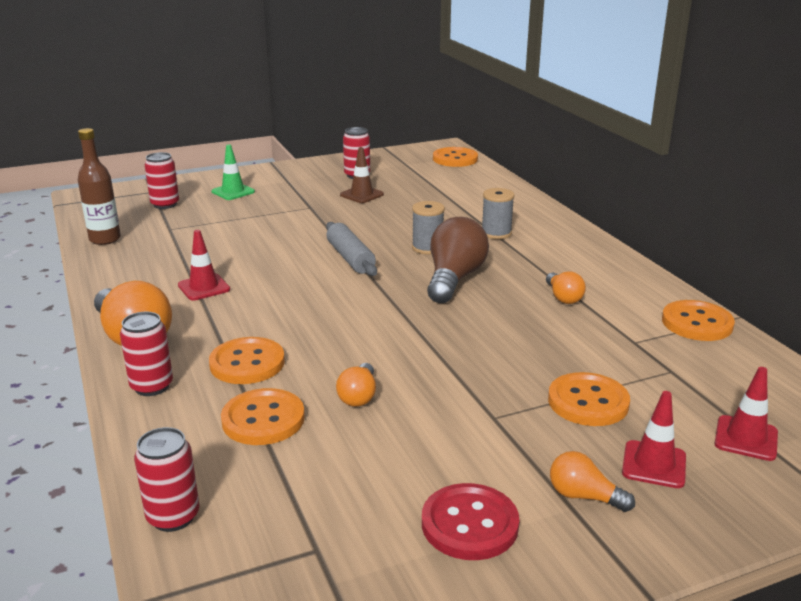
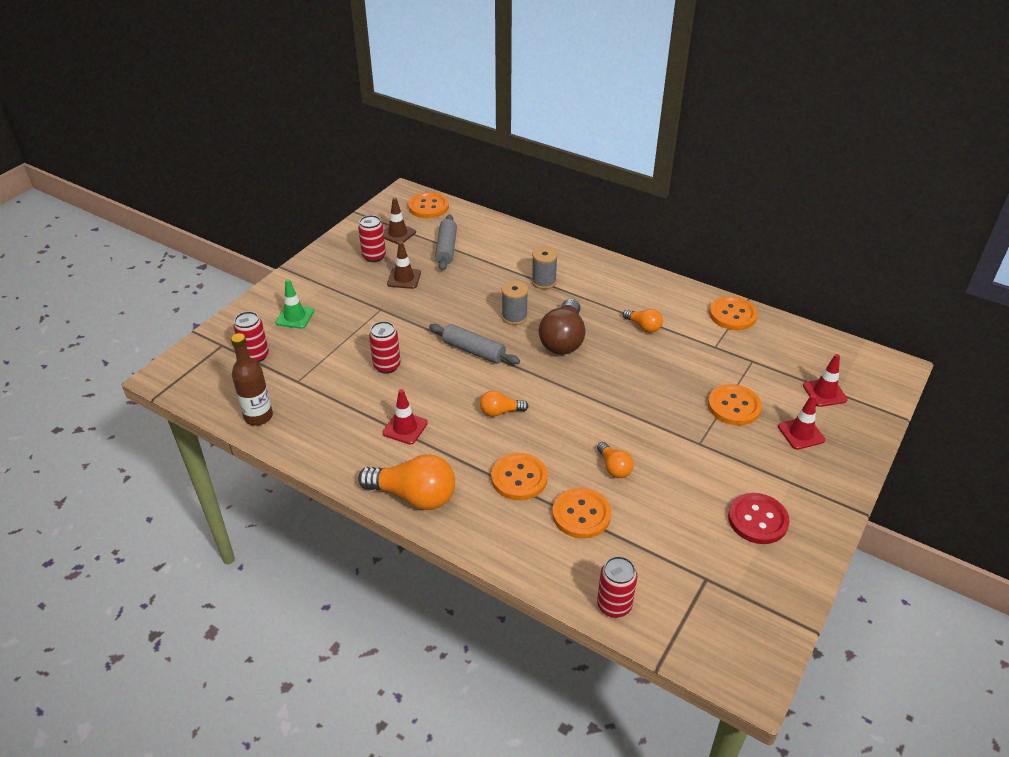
camera: 35 degrees left, 15 degrees up
(152, 386) = (483, 528): red can -> red can (387, 366)
(400, 168) = (397, 234): none -> brown traffic cone
(431, 187) = (446, 248): none -> grey rolling pin
(454, 279) = (563, 340): brown light bulb -> brown light bulb turned 150 degrees counterclockwise
(584, 496) = (789, 472): orange light bulb -> orange light bulb (500, 412)

